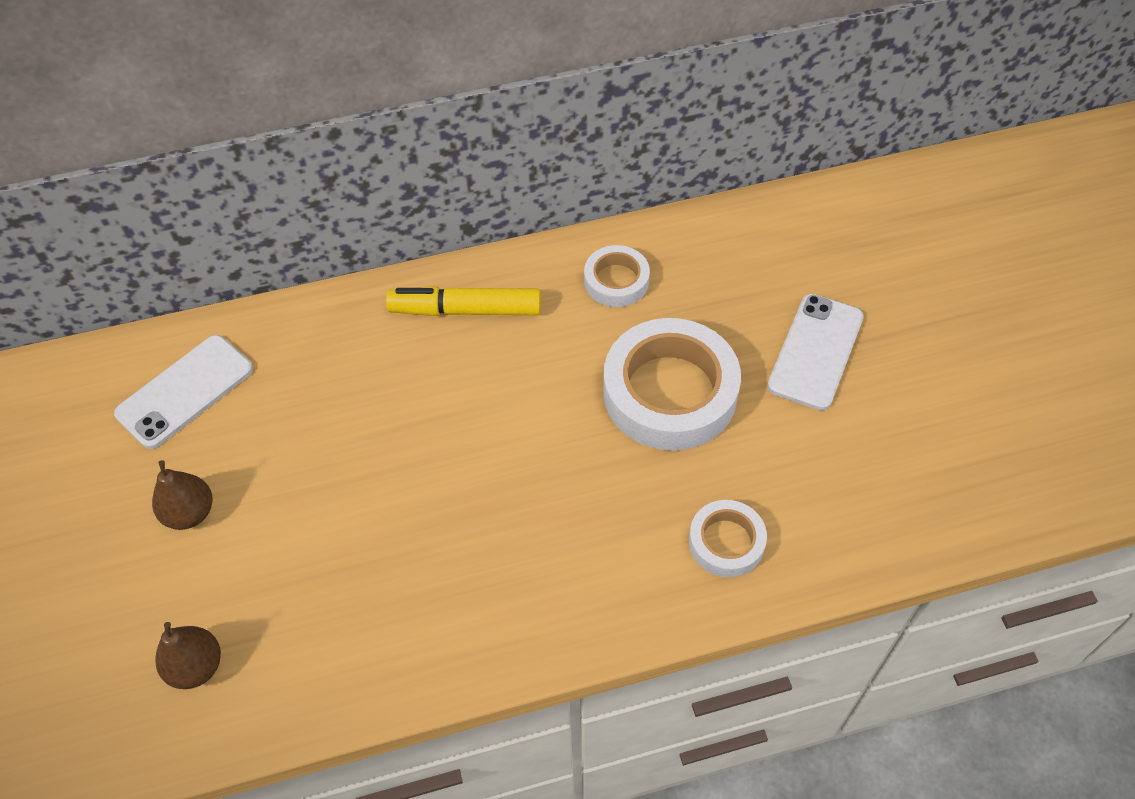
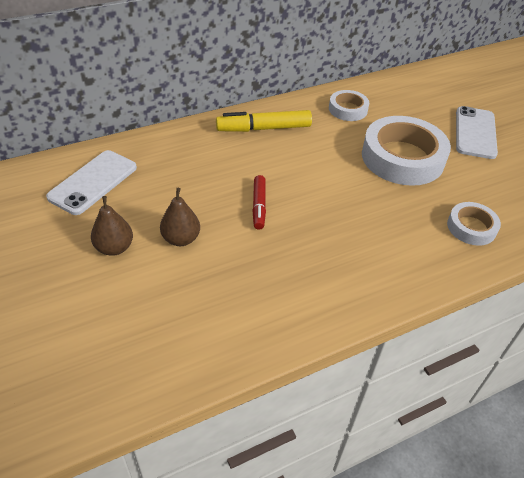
camera: 15 degrees left, 10 degrees down
(196, 666) = (144, 339): brown pear -> brown pear (181, 239)
(412, 463) = (259, 206): none -> red marker

